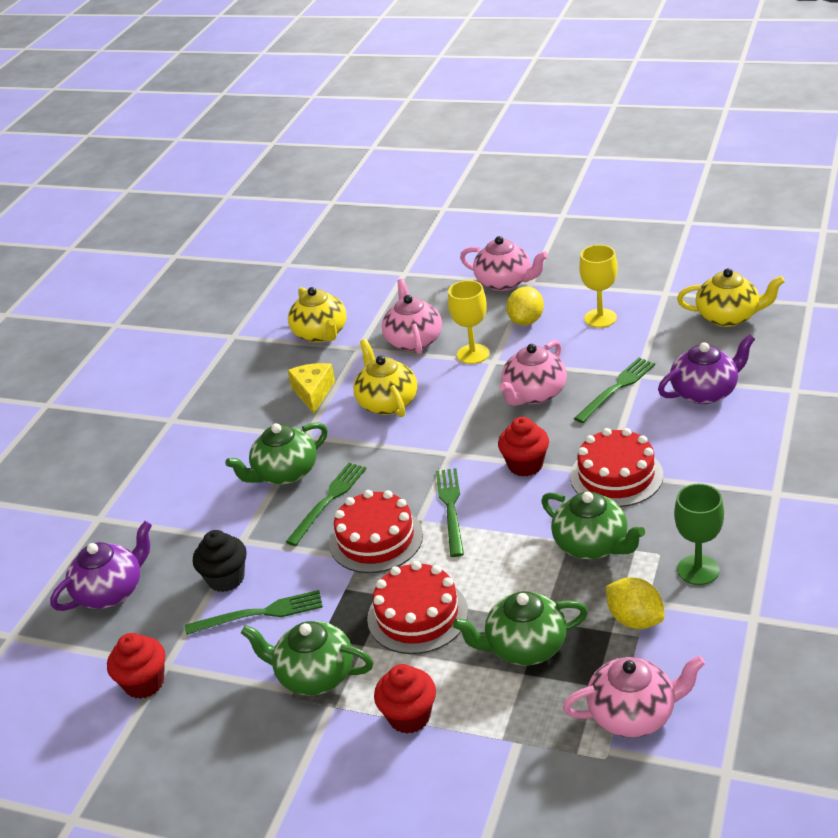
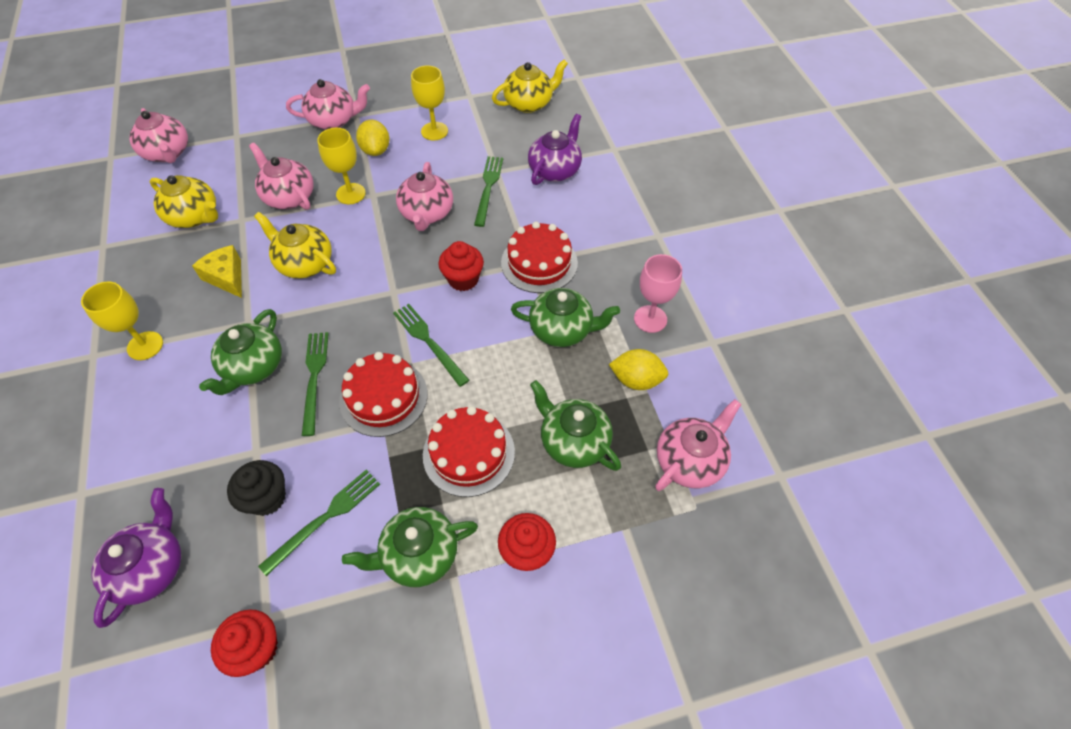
camera: 40 degrees left, 20 degrees up
(213, 426) = (145, 346): none -> yellow goblet
(335, 273) = (168, 153): none -> pink teapot
(524, 647) = (573, 441): green teapot -> green teapot turned 90 degrees clockwise
(698, 570) = (650, 319): green goblet -> pink goblet

